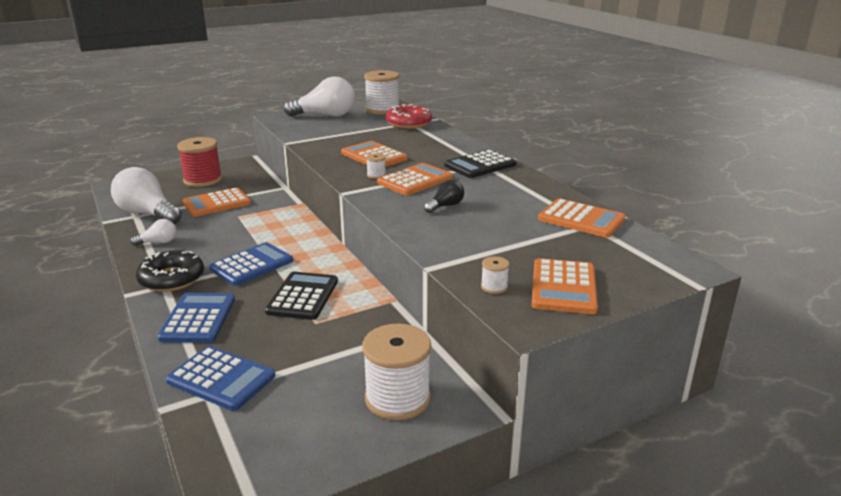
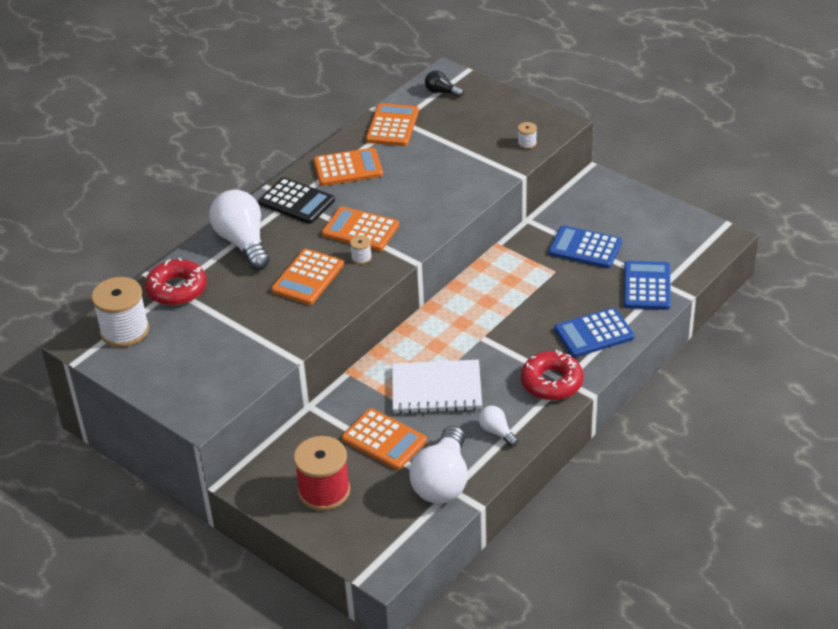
camera: 110 degrees left, 15 degrees up
(172, 279) = (551, 382): black donut -> red donut
(237, 229) = (436, 389): none -> white notebook
(252, 265) = (497, 345): blue calculator -> blue calculator (585, 248)
(303, 296) = (525, 292): black calculator -> none
(325, 115) = (173, 372): white light bulb -> white light bulb (243, 242)
(397, 398) = (607, 206): white spool -> none
(445, 206) = (409, 196): black light bulb -> black light bulb (441, 92)
(563, 287) = (507, 117): orange calculator -> orange calculator (348, 168)

